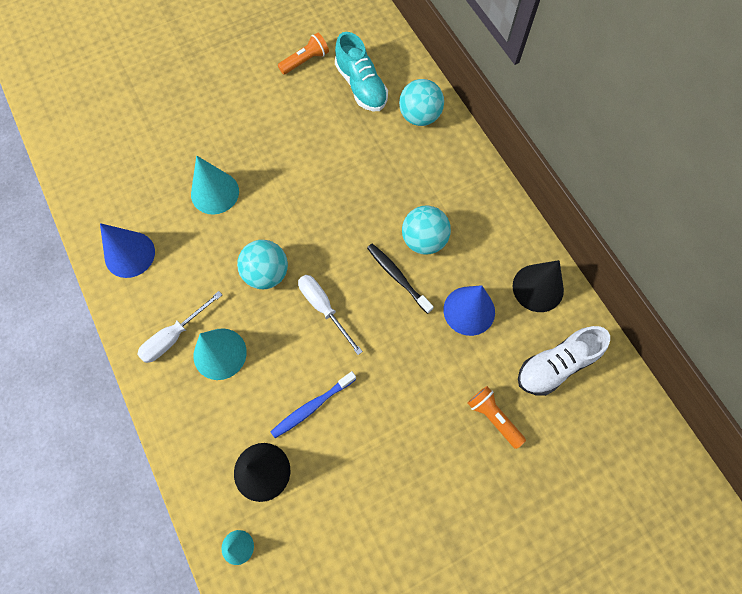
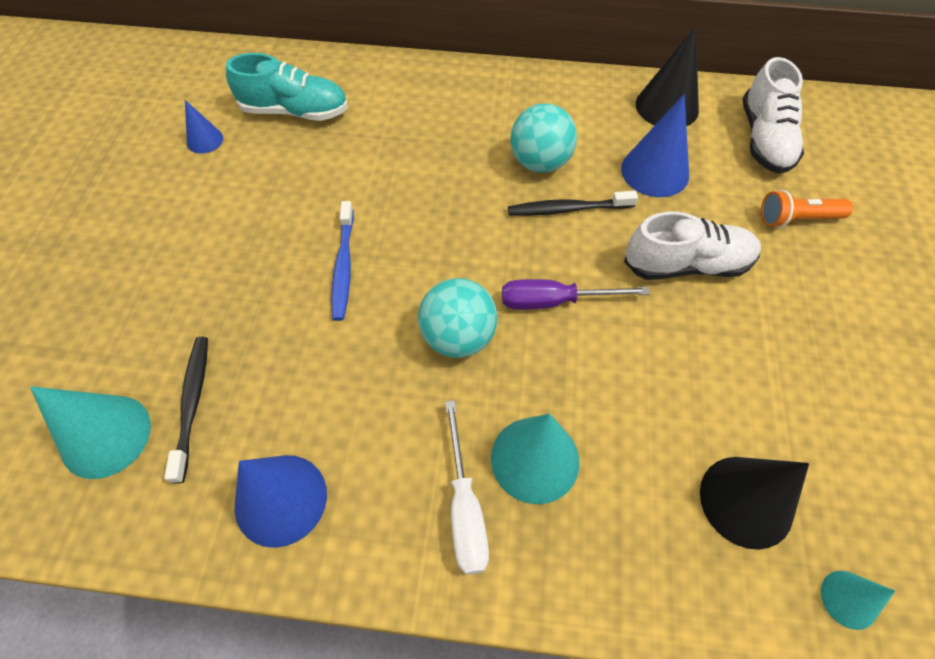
camera: 55 degrees left, 10 degrees down
(151, 182) = (192, 404): none -> black toothbrush
(215, 192) = (287, 332): turquoise cone -> turquoise cone (106, 436)
(305, 61) = (205, 140): orange flashlight -> blue cone
(312, 406) = (683, 387): blue toothbrush -> blue toothbrush (343, 266)
(324, 308) = (554, 301): white screwdriver -> purple screwdriver
(403, 367) = (686, 265): none -> white shoe
(419, 116) = (385, 86): turquoise ball -> none

